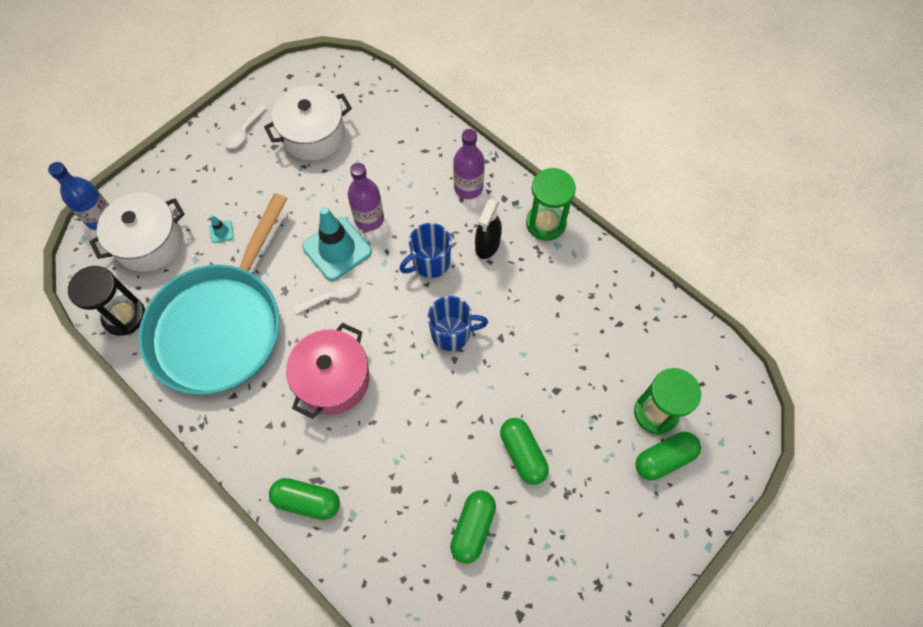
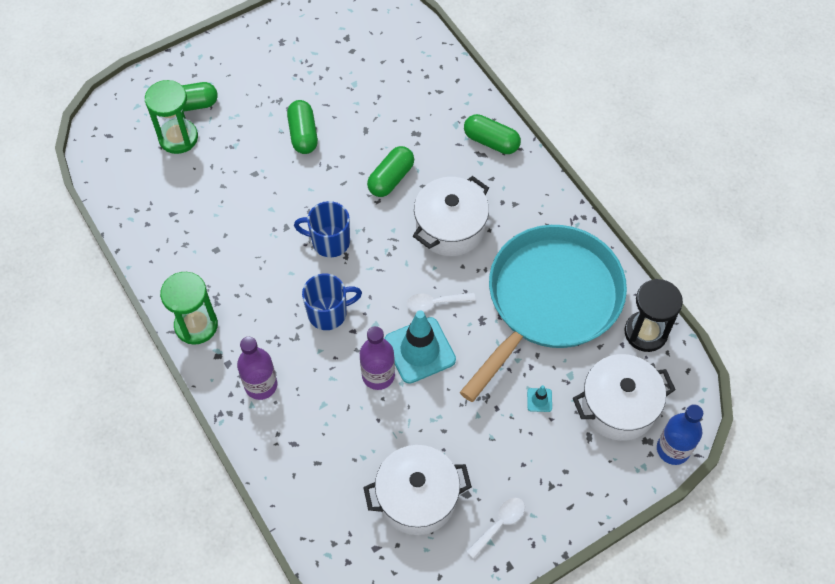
camera: 165 degrees left, 5 degrees down
(333, 379) = (450, 227): pink pot -> white pot
(473, 528) = (362, 95): green capsule -> green capsule (391, 178)
(487, 245) = (265, 317): black spray bottle -> none

